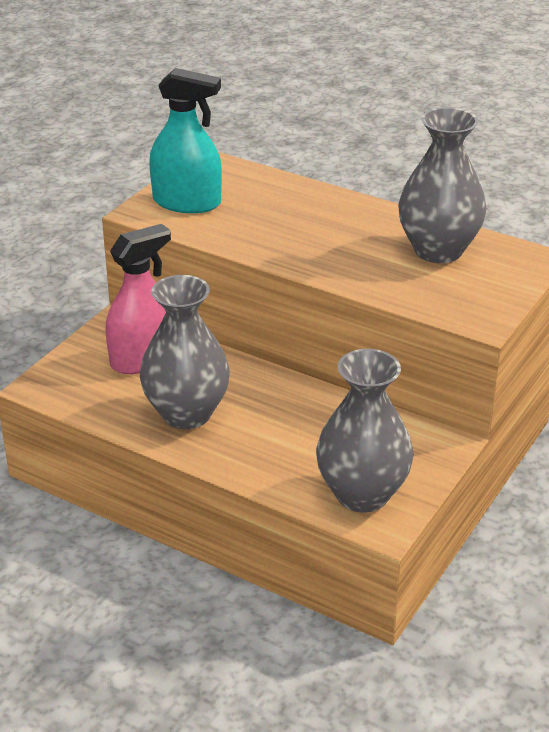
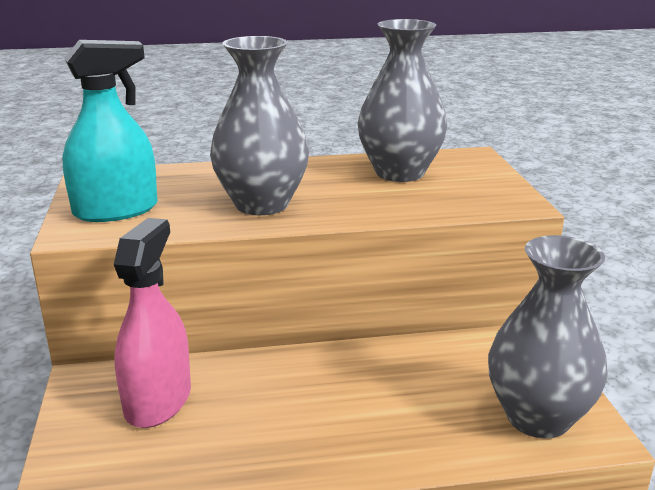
camera: 40 degrees left, 10 degrees down
(186, 413) = (276, 432): grey vase -> grey vase (262, 204)

